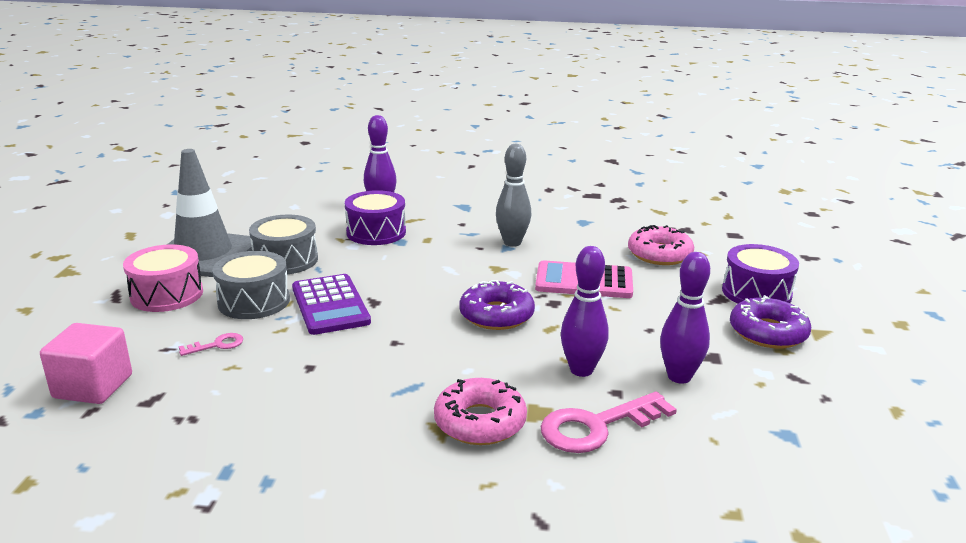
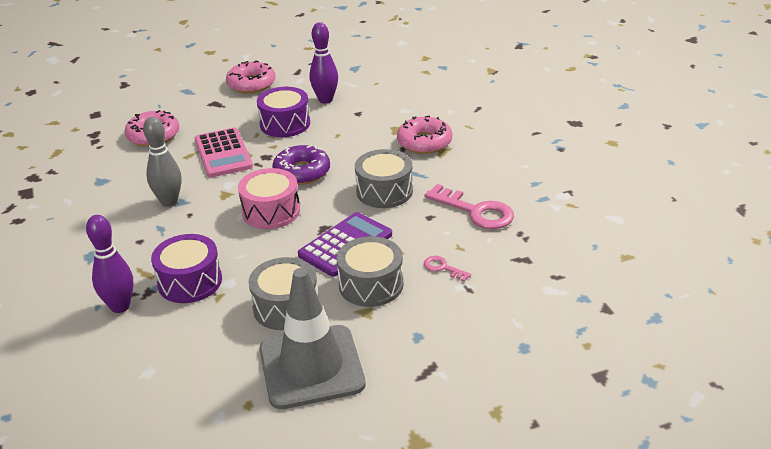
camera: 115 degrees left, 10 degrees up
(93, 386) = (538, 292): pink cube -> none
(167, 294) = (400, 340): pink drum -> pink drum (271, 211)
(396, 354) = (384, 191): none -> grey drum
(581, 370) = (345, 127): purple bowling pin -> none
(597, 426) = (395, 111): pink key -> pink key (475, 211)
(756, 293) = (197, 94): purple drum -> purple drum (285, 124)
(768, 332) = (251, 84): purple donut -> pink donut

